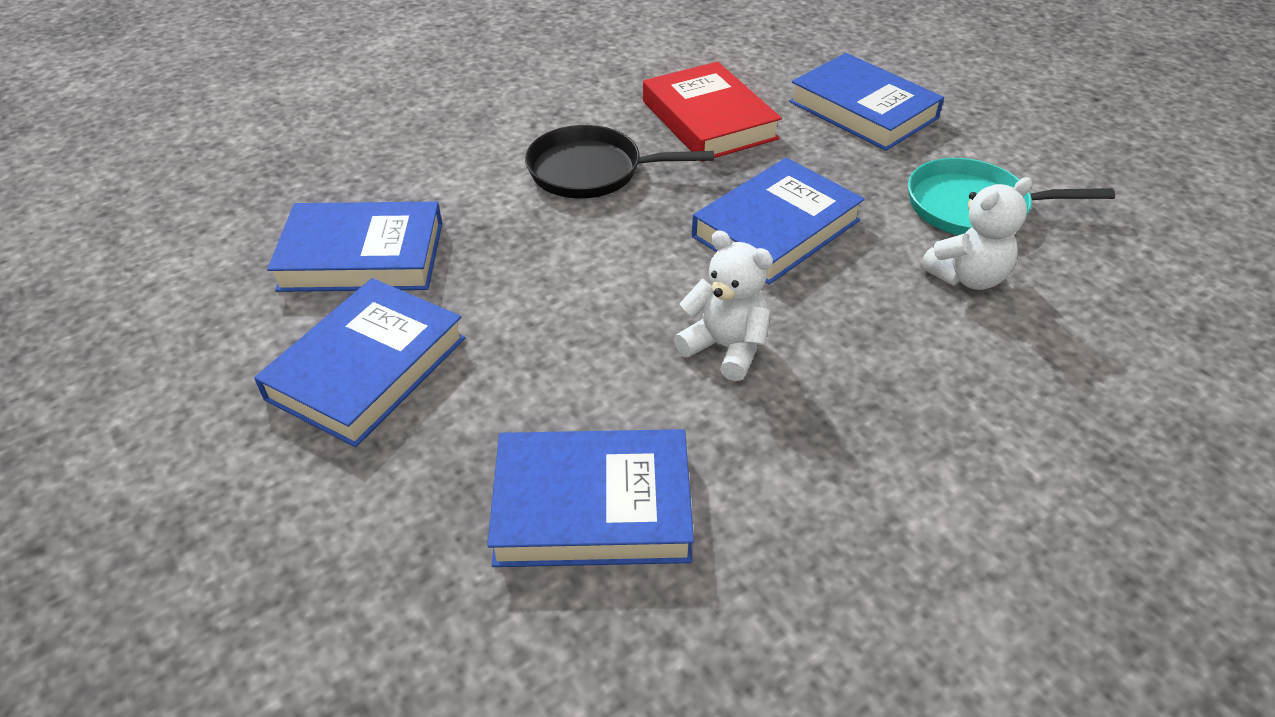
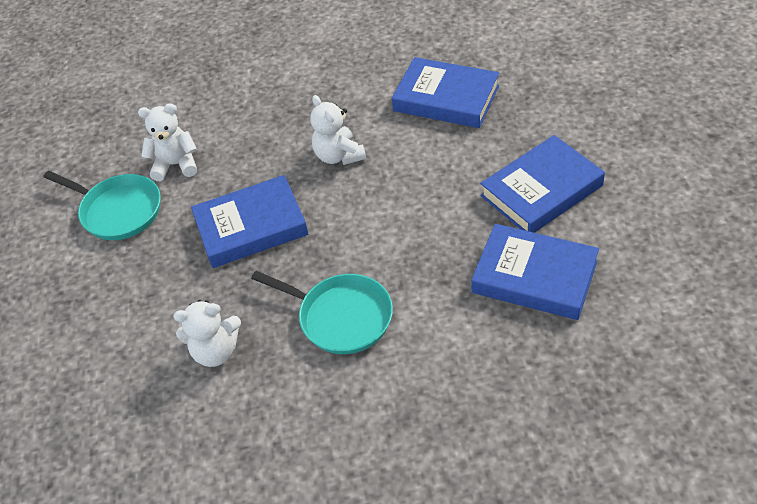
camera: 150 degrees left, 5 degrees up
(591, 171) = (341, 317): black pan -> turquoise pan
(709, 120) = (216, 351): red book -> white teddy bear
(863, 110) = (91, 326): blue book -> none

